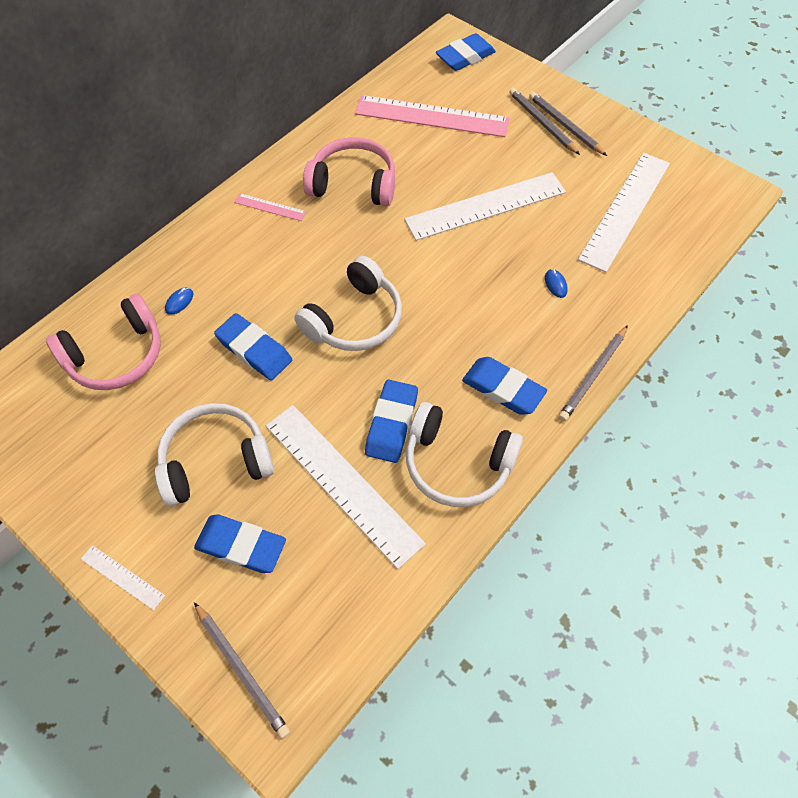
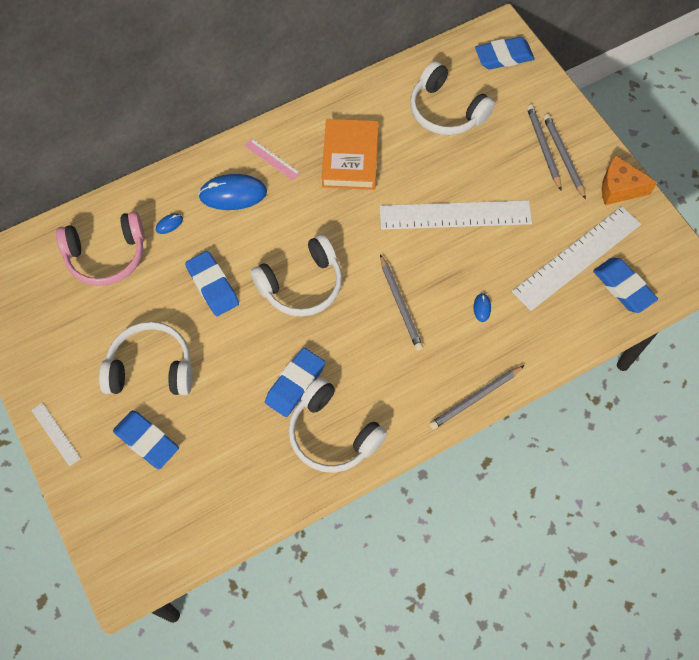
camera: 20 degrees right, 5 degrees up
(240, 252) = (233, 194): none -> blue mouse
(242, 670) = (115, 531): grey pencil -> grey pencil (400, 304)
(342, 483) = (239, 418): white ruler -> none
(353, 184) = (350, 158): pink headphones -> orange book
(431, 116) = (446, 111): pink ruler -> white headphones
(503, 389) = (396, 385): blue eraser -> blue eraser (623, 287)
(632, 139) = (619, 188): none -> orange cheese

